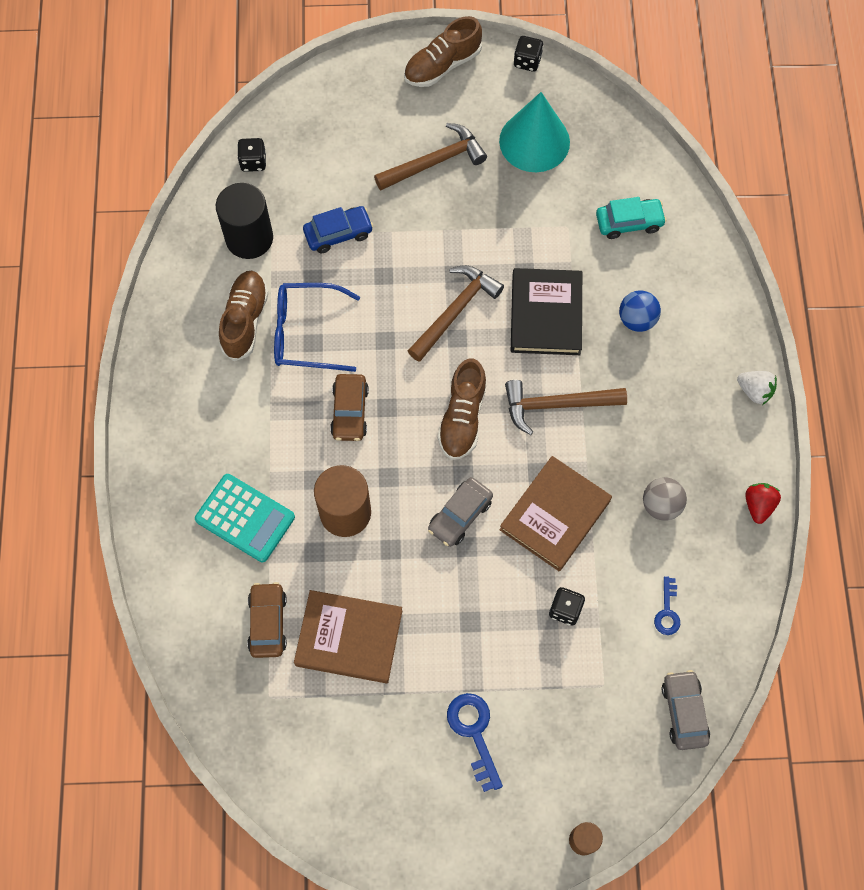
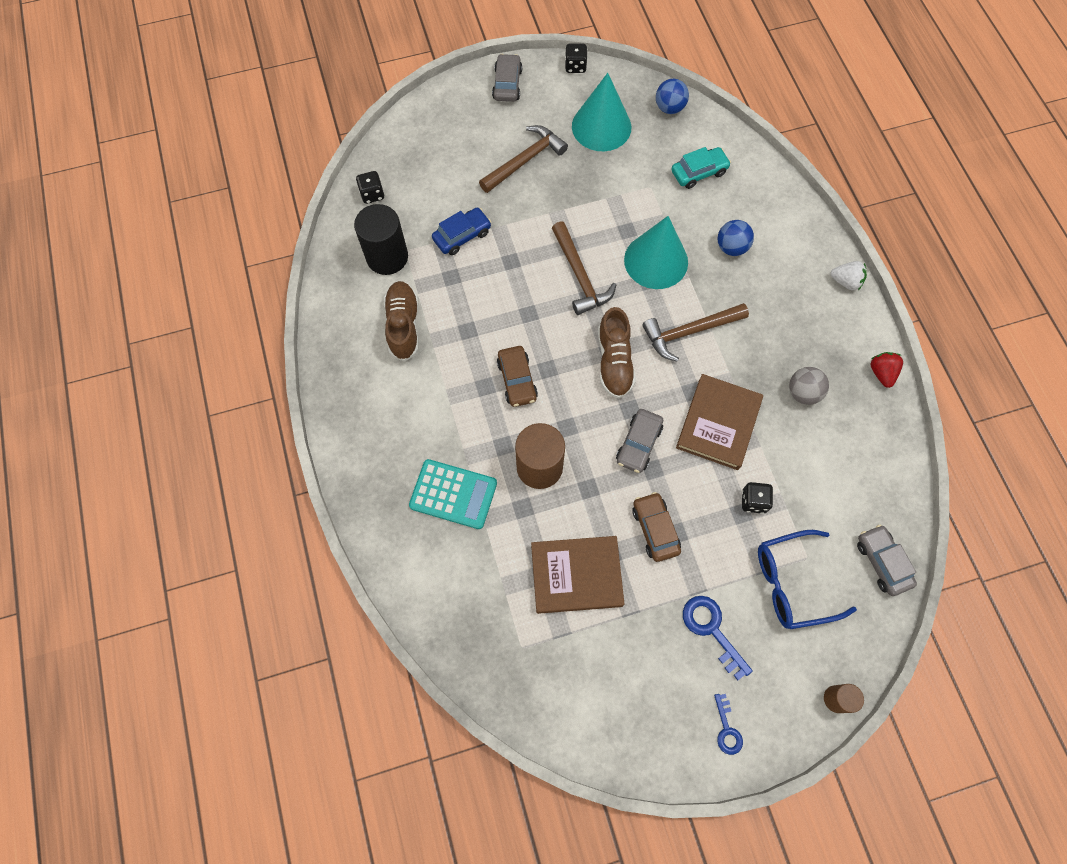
camera: 15 degrees left, 0 degrees up
(267, 622) = (500, 581): brown car -> brown car (655, 529)
(305, 333) = (459, 324): blue glasses -> blue glasses (791, 583)
(442, 65) = (507, 84): brown shoe -> grey car
(455, 311) = (580, 276): brown hammer -> brown hammer turned 135 degrees clockwise
(546, 314) = (656, 261): black book -> turquoise cone
(620, 137) = (669, 108): none -> blue ball
(667, 611) = (838, 480): blue key -> blue key (727, 729)

